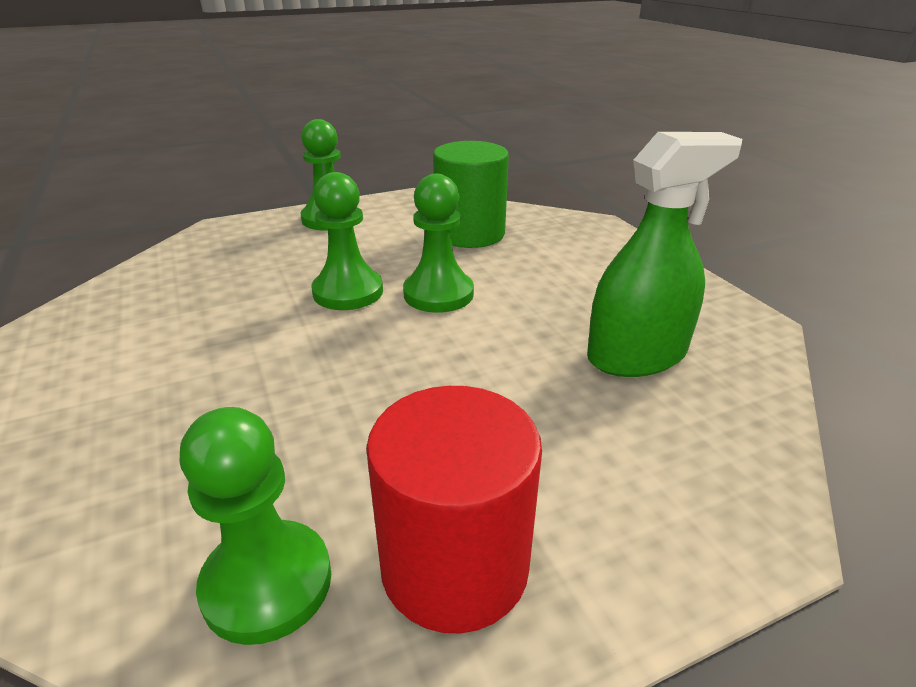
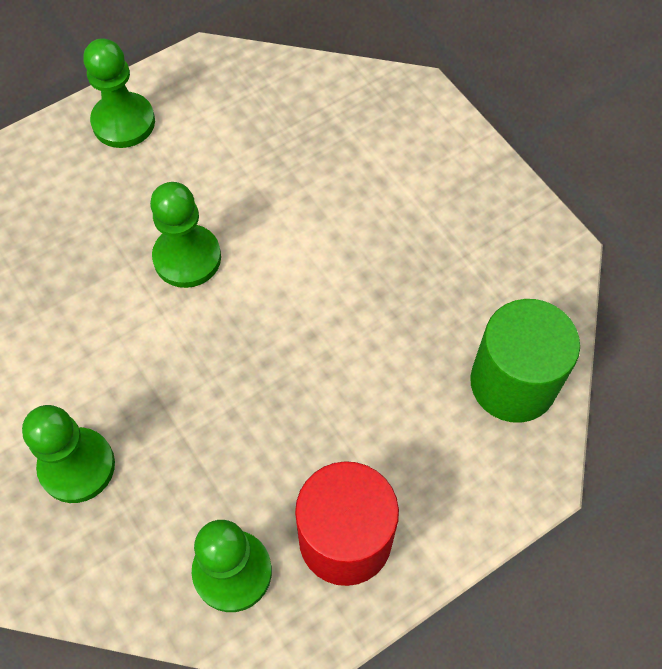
camera: 10 degrees left, 30 degrees up
(438, 294) = (274, 248): green pawn -> green pawn (77, 466)
(469, 234) = (285, 132): green cylinder -> green cylinder (513, 383)
(637, 355) = (459, 311): green spray bottle -> none

